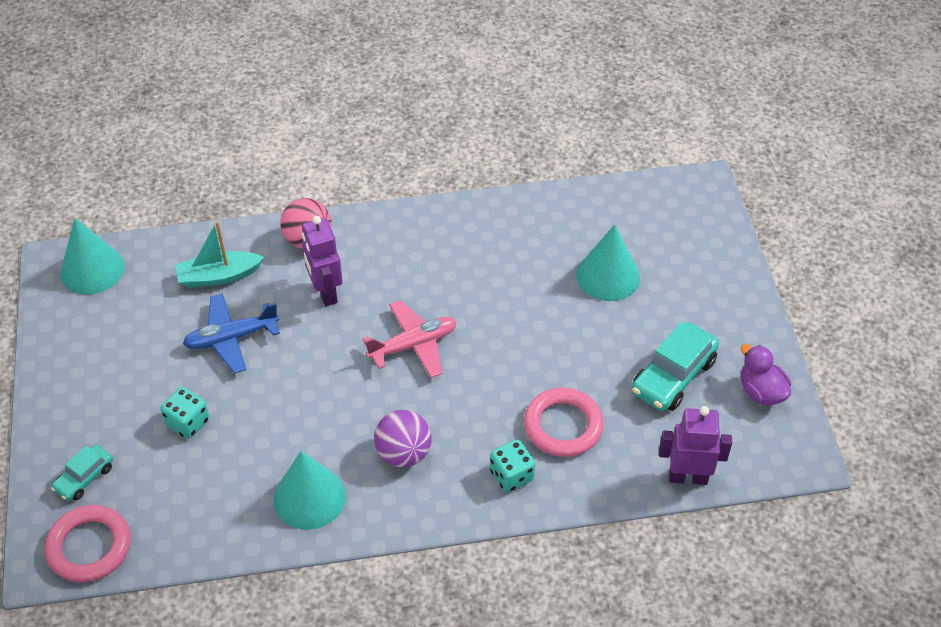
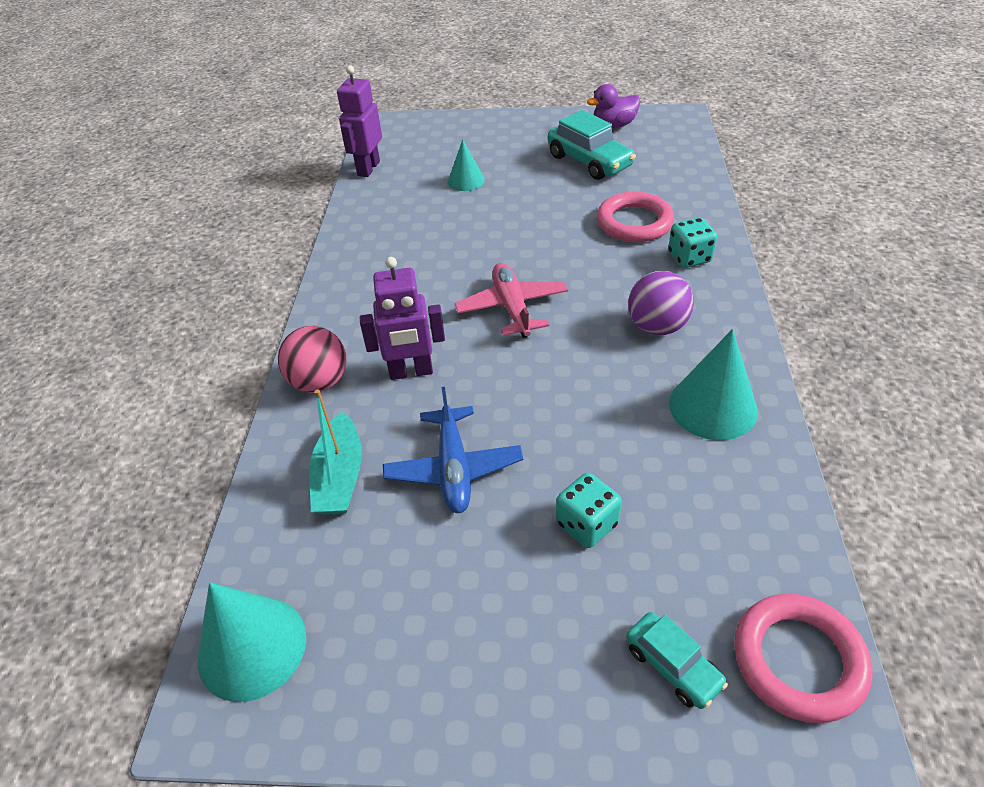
camera: 75 degrees left, 5 degrees down
(608, 276) = (466, 180): turquoise cone -> turquoise cone, size x0.61
(688, 477) = (696, 166): purple robot -> purple robot (368, 168)

